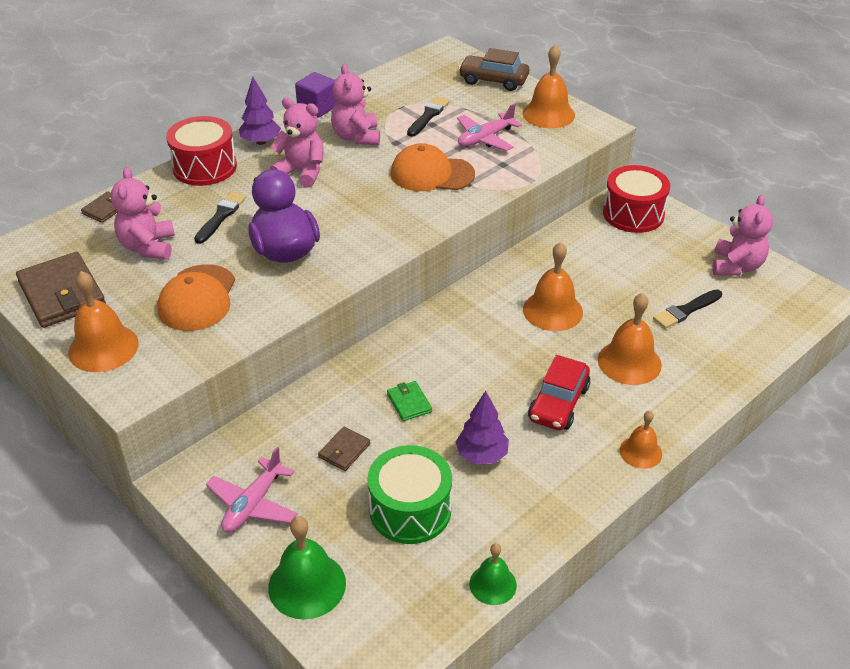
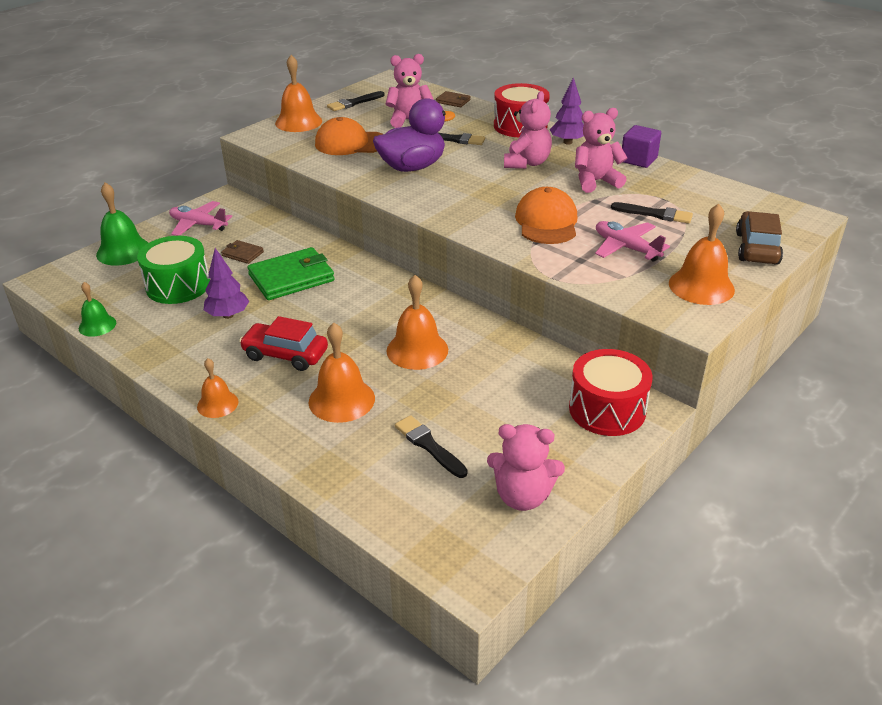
camera: 85 degrees right, 5 degrees down
(62, 294) = (354, 103): brown wallet -> black brush
(409, 403) = (291, 278): green wallet -> green wallet, size x2.04

